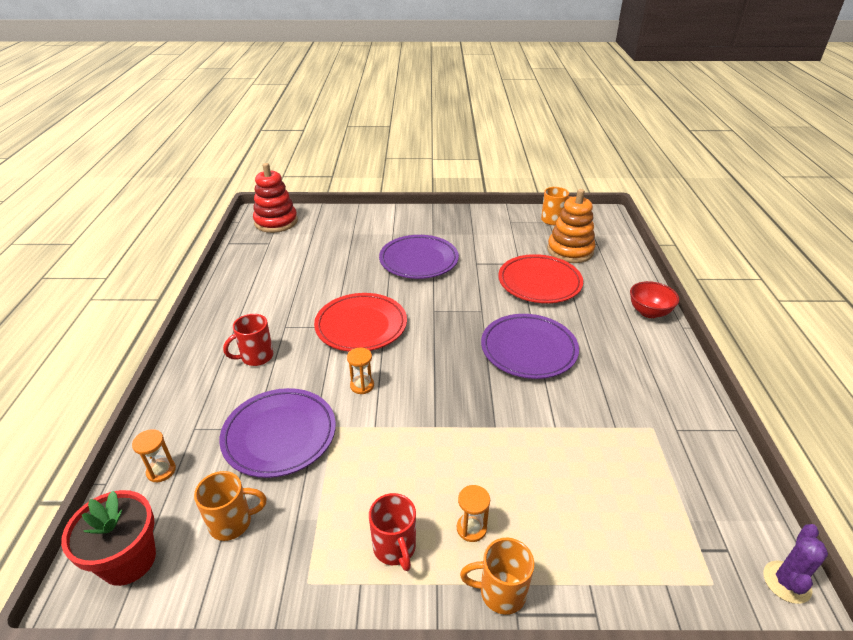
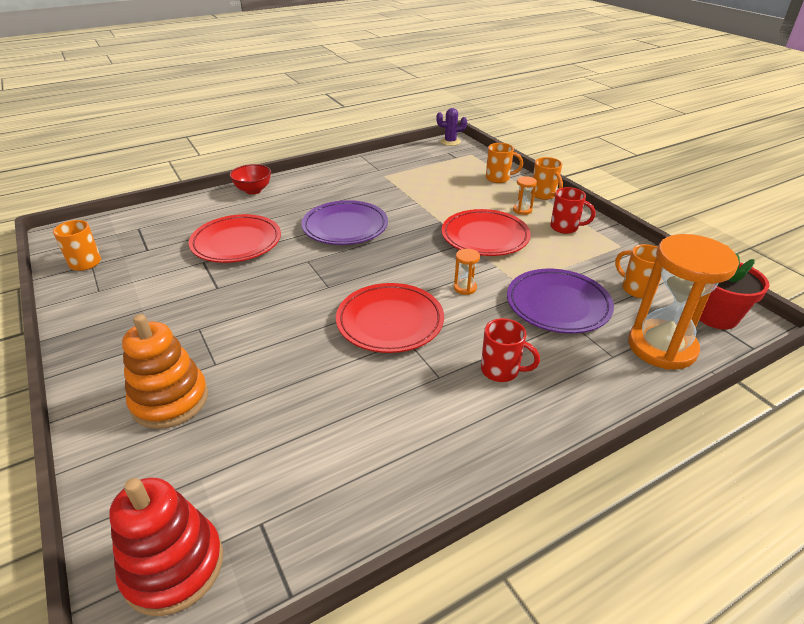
camera: 120 degrees left, 0 degrees up
(161, 471) = (661, 347): orange hourglass -> orange hourglass, size x2.50
(395, 548) = (565, 227): red mug -> red mug turned 75 degrees clockwise
(419, 260) = (233, 330): purple plate -> none
(434, 448) = (485, 237): none -> red plate
(570, 251) = (161, 239): orange stacking toy -> orange stacking toy (170, 400)
(590, 564) = (498, 178): none -> orange mug

